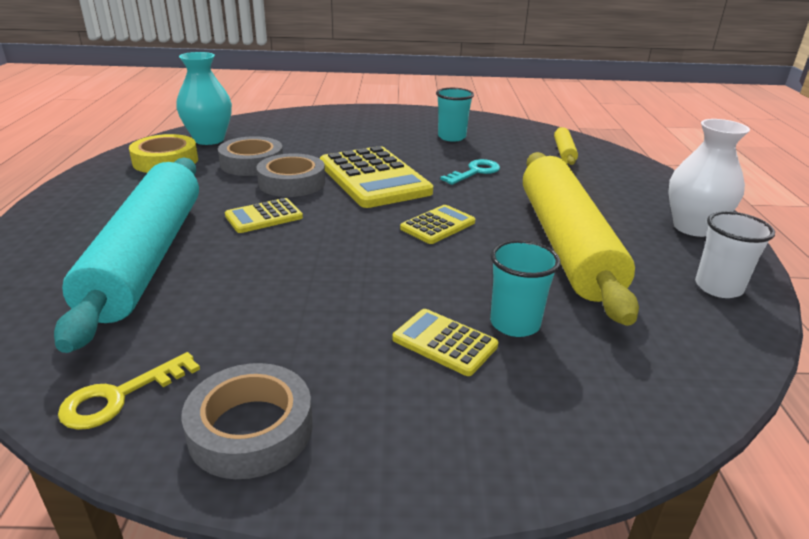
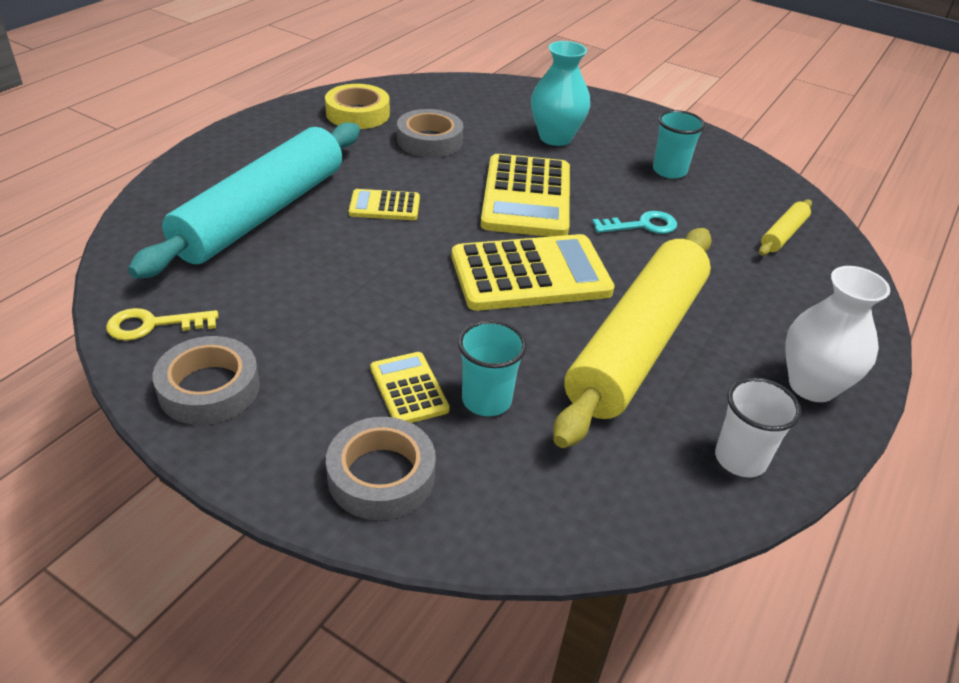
camera: 30 degrees right, 10 degrees up
(209, 139) = (417, 99): turquoise vase -> turquoise vase (555, 138)
(292, 182) = (444, 176): grey tape -> grey tape (381, 476)
(438, 225) = (530, 274): yellow calculator -> yellow calculator, size x1.99

